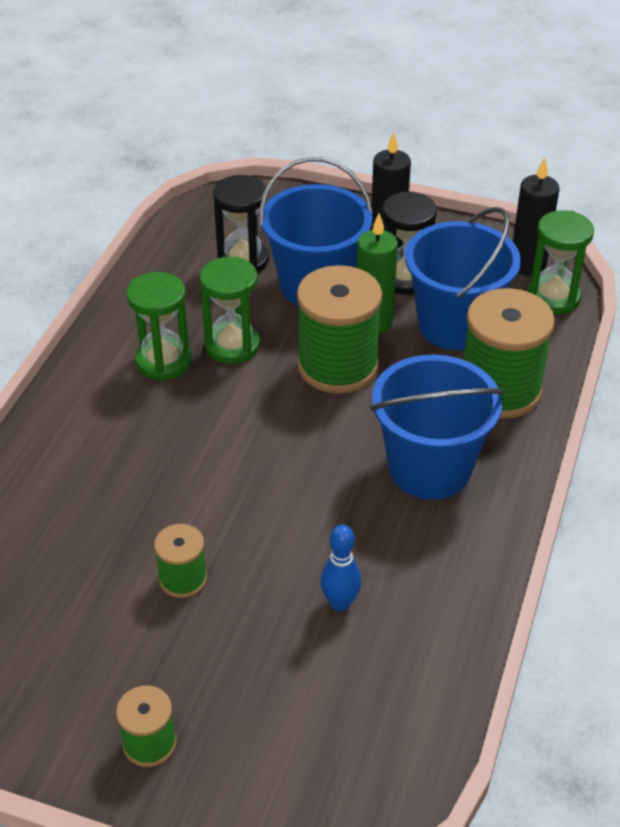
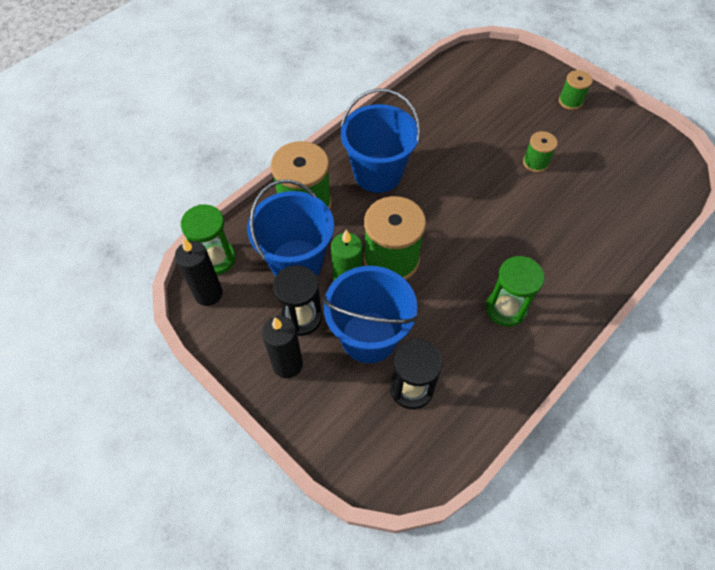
camera: 155 degrees left, 15 degrees up
(232, 346) = (453, 304): green hourglass -> none
(340, 603) = (462, 126): blue bowling pin -> none

